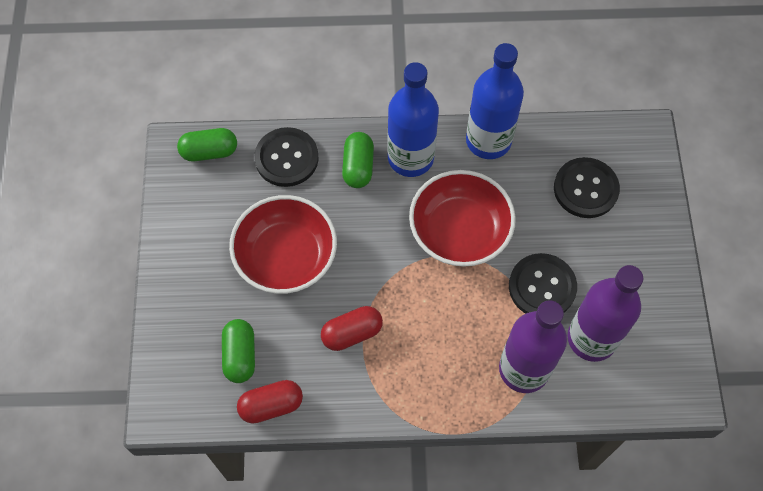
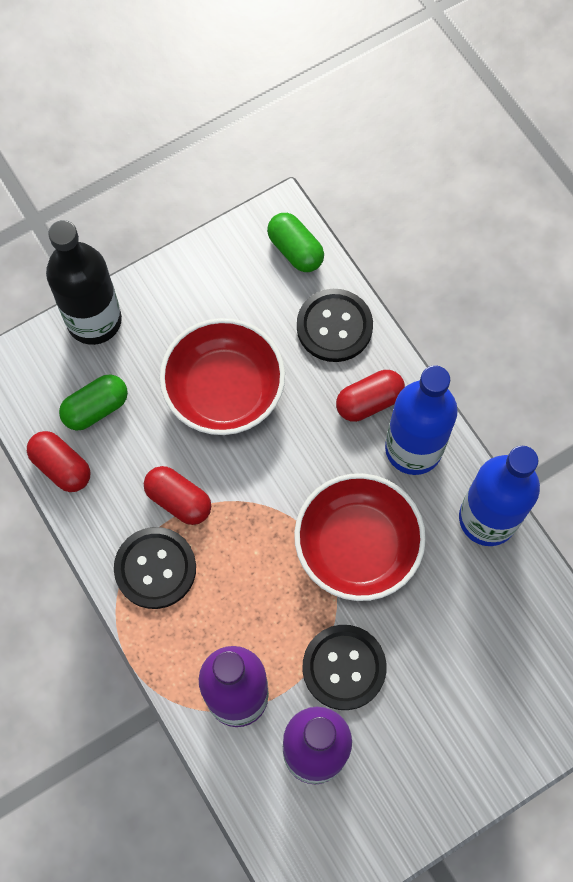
camera: 60 degrees right, 5 degrees up
(166, 320) = (94, 321): none -> black bottle
(358, 167) = (369, 402): green capsule -> red capsule
(585, 189) = (494, 656): black button -> black button (155, 568)

